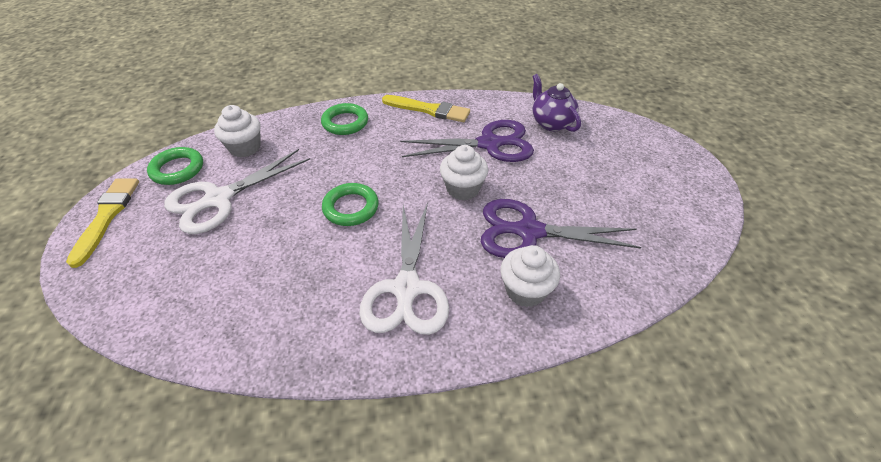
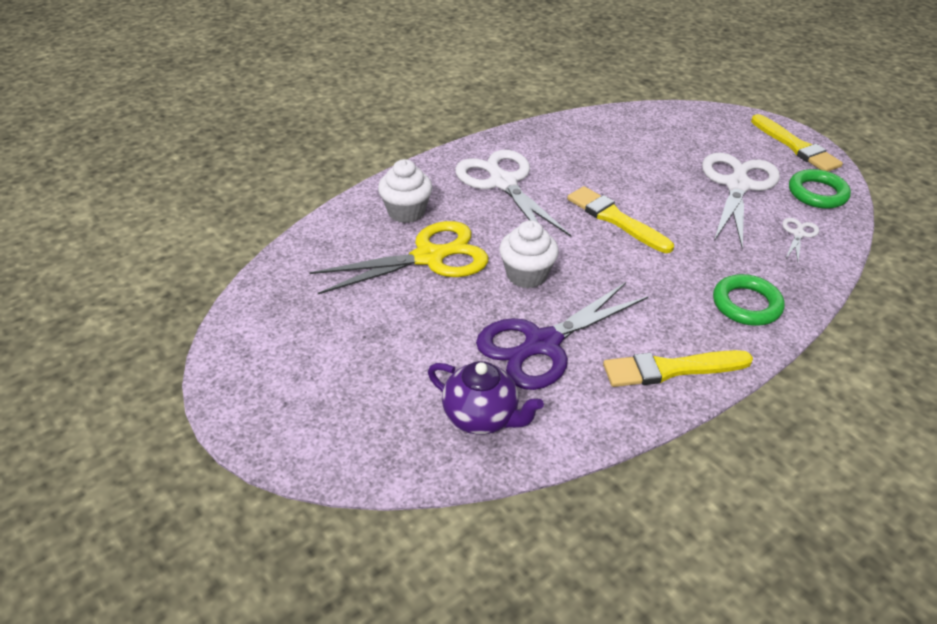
camera: 150 degrees right, 5 degrees down
(245, 148) = (798, 234): white cupcake -> white scissors
(351, 208) = (615, 219): green ring -> yellow brush
(527, 231) = (430, 257): purple scissors -> yellow scissors

